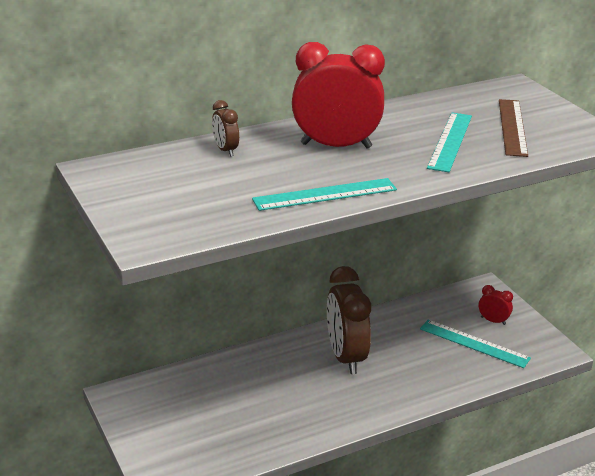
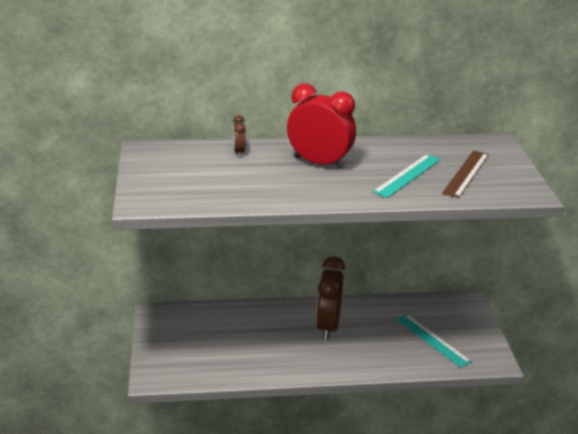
camera: 20 degrees right, 0 degrees up
(325, 194) = (283, 196): turquoise ruler -> none
(493, 321) = (459, 327): red clock -> none

